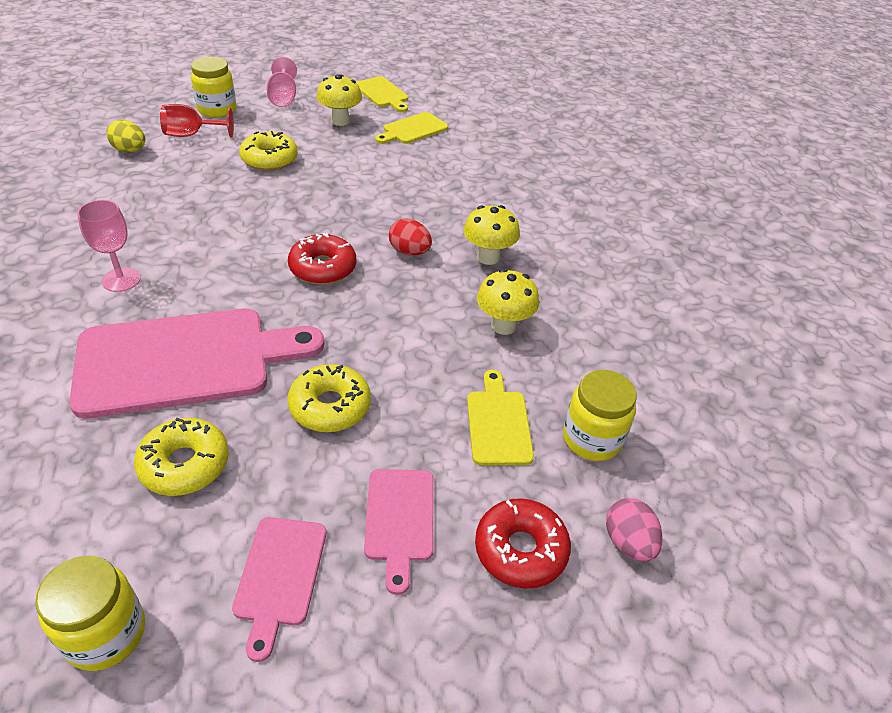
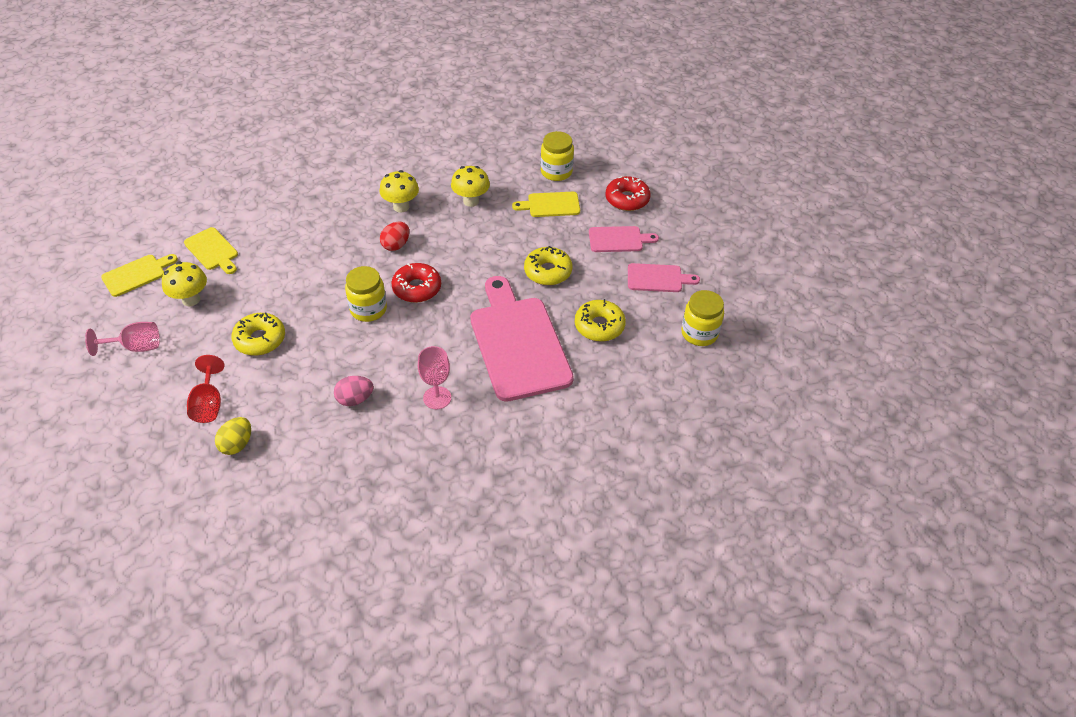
camera: 90 degrees left, 5 degrees up
(217, 110) = (156, 395): yellow jar -> yellow jar (368, 309)
(628, 542) = (616, 165): pink egg -> pink egg (355, 399)

